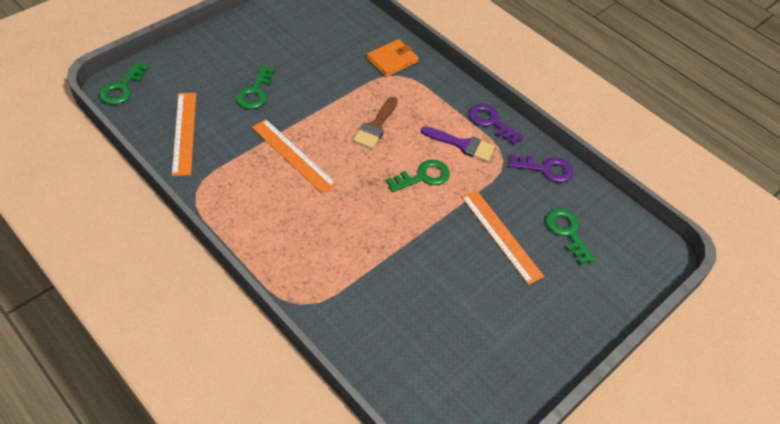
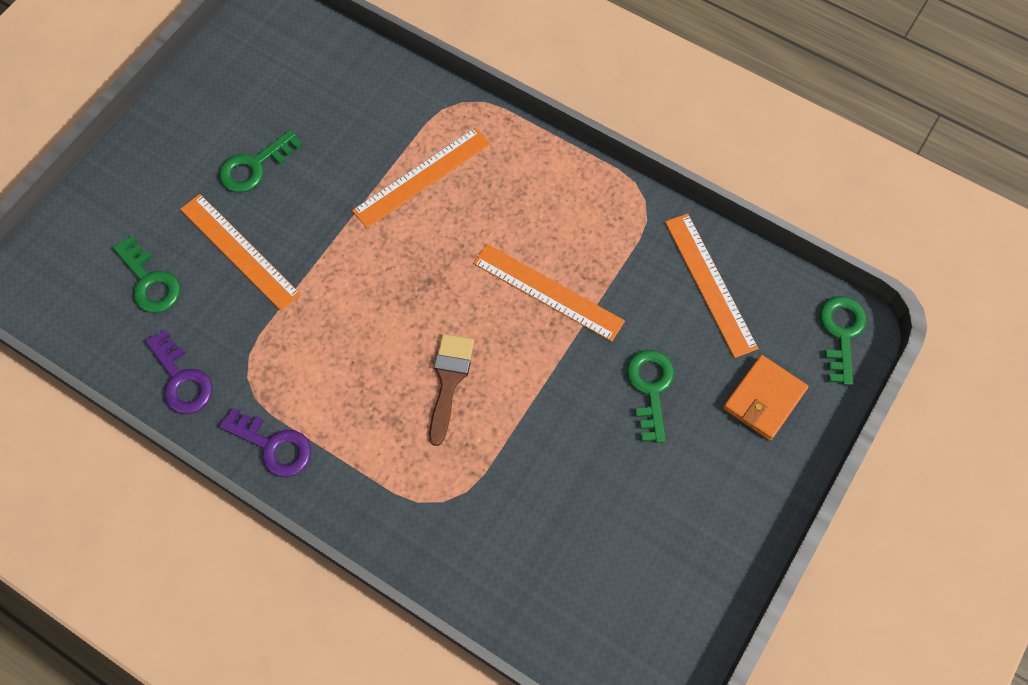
camera: 170 degrees right, 15 degrees up
(353, 252) = (422, 177): none -> orange ruler
(392, 60) = (461, 534): orange wallet -> orange wallet (764, 399)
(423, 177) = (359, 311): green key -> green key (255, 166)
(462, 145) = (312, 386): purple brush -> none
(545, 169) = (181, 379): purple key -> purple key turned 120 degrees counterclockwise

